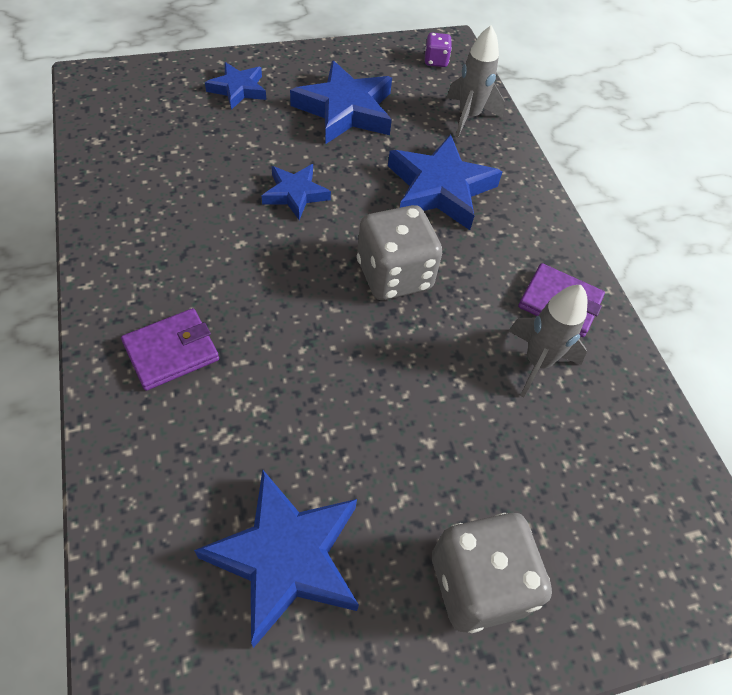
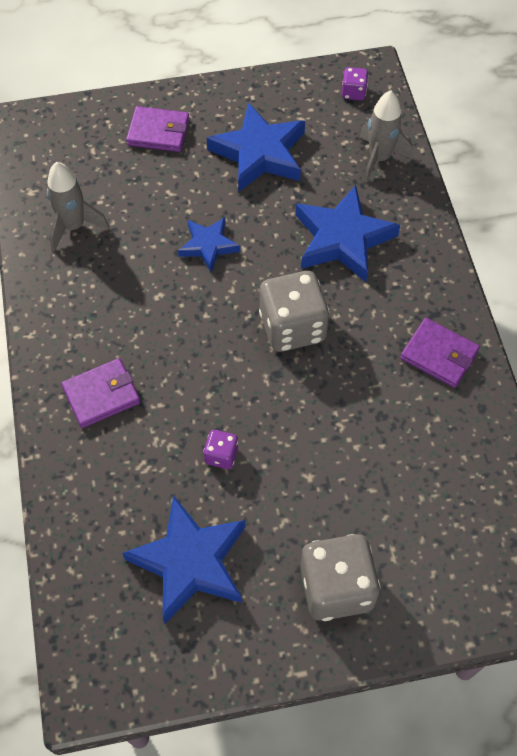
camera: 10 degrees right, 5 degrees up
(238, 89) = (158, 132): blue star -> purple wallet
(320, 419) = (221, 455): none -> purple dice
(537, 362) = (410, 410): grey rocket -> grey rocket (74, 226)

